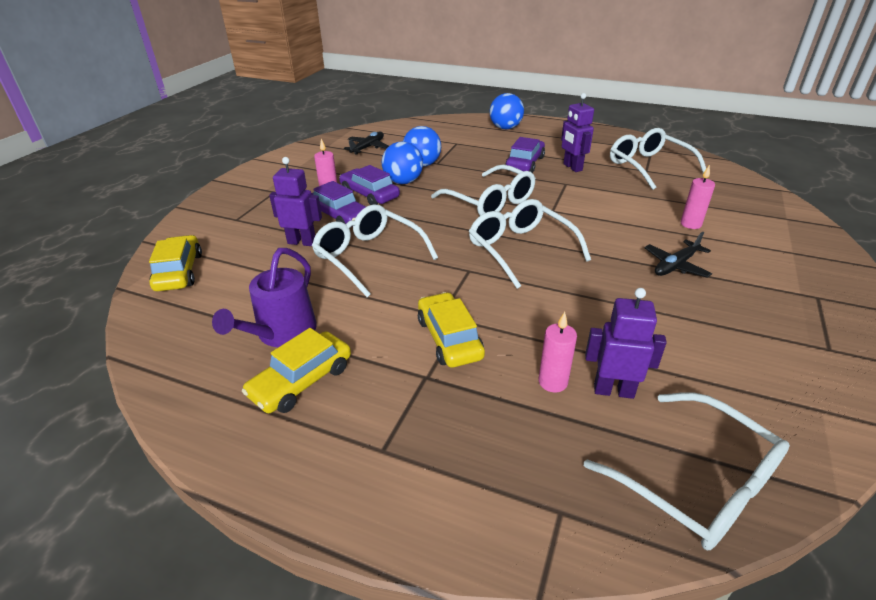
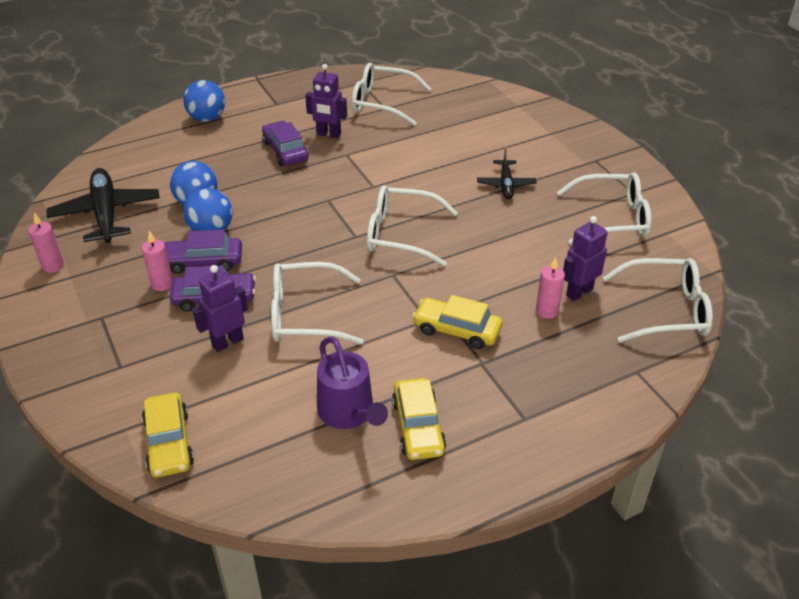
camera: 50 degrees left, 5 degrees up
(179, 272) = (169, 442): yellow car -> yellow car turned 135 degrees counterclockwise
(367, 147) = (106, 214): black plane -> black plane, size x1.78
(490, 202) = (317, 206): white glasses -> white glasses (612, 218)
(690, 224) = (474, 144): pink candle -> pink candle (53, 266)

